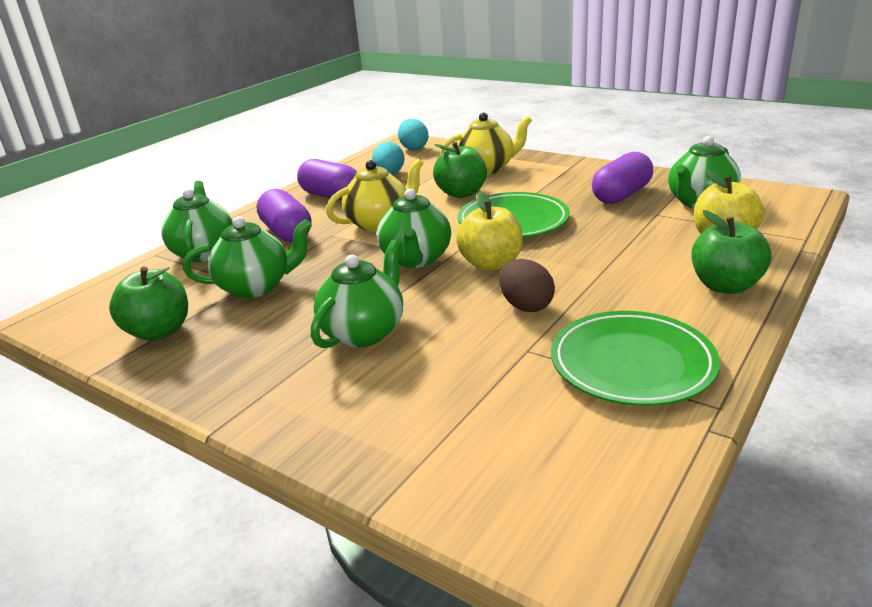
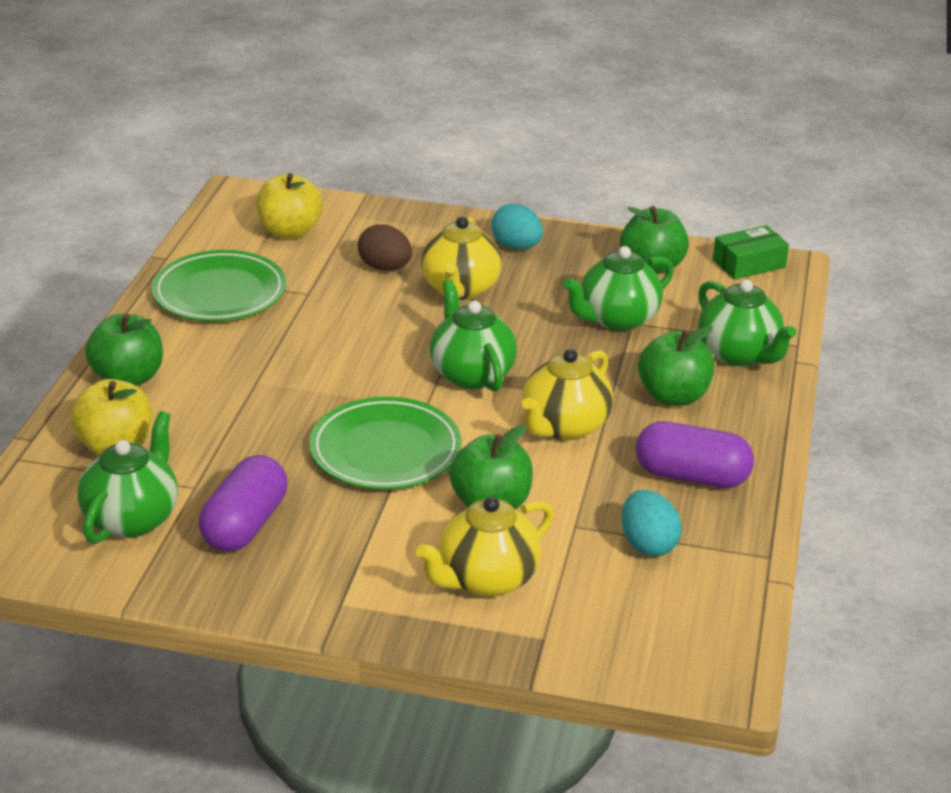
camera: 155 degrees right, 5 degrees up
(73, 323) = (748, 263): none -> green box
(287, 232) = (673, 396): purple capsule -> green apple
(364, 332) = (460, 289): green teapot -> yellow teapot
(413, 148) = (675, 643): turquoise egg -> turquoise egg (516, 247)
(491, 264) = (381, 377): yellow apple -> yellow apple (290, 231)
(526, 306) = (324, 332): brown egg -> brown egg (385, 268)

